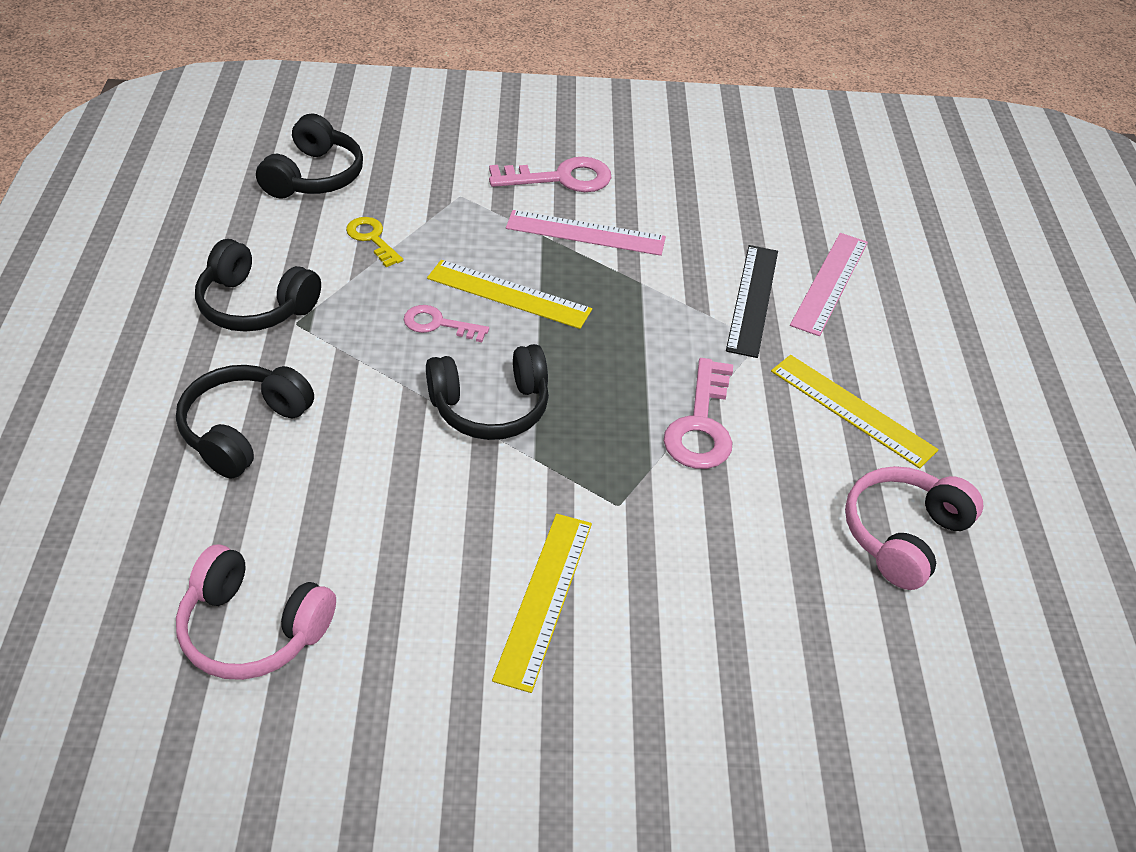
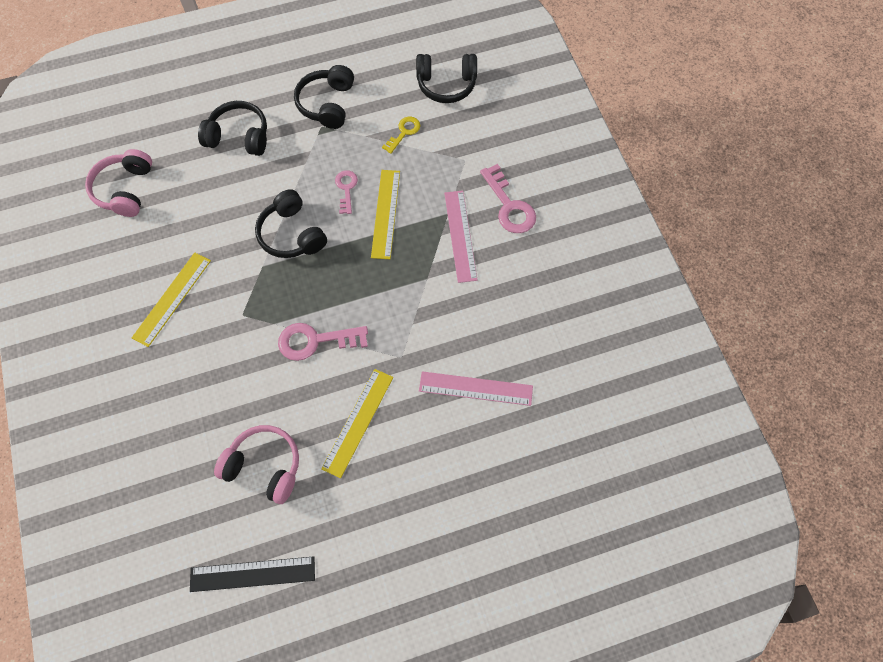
camera: 75 degrees right, 20 degrees up
(544, 598) = (172, 298): yellow ruler -> yellow ruler turned 60 degrees counterclockwise
(752, 299) = (438, 345): black ruler -> black ruler (252, 574)

